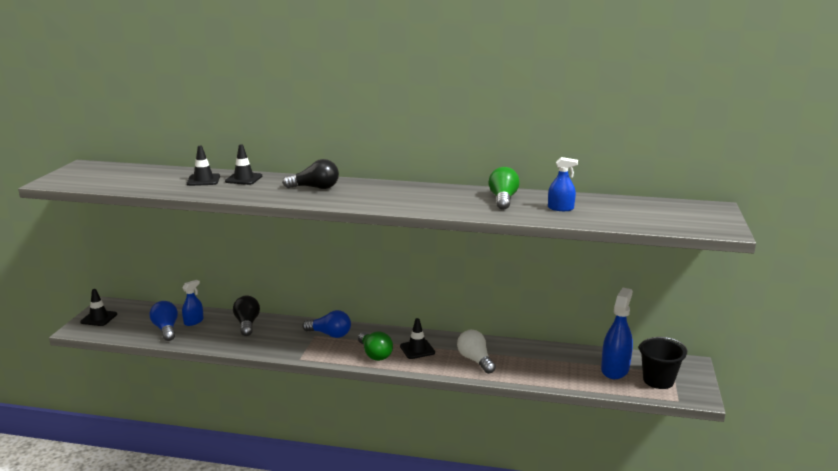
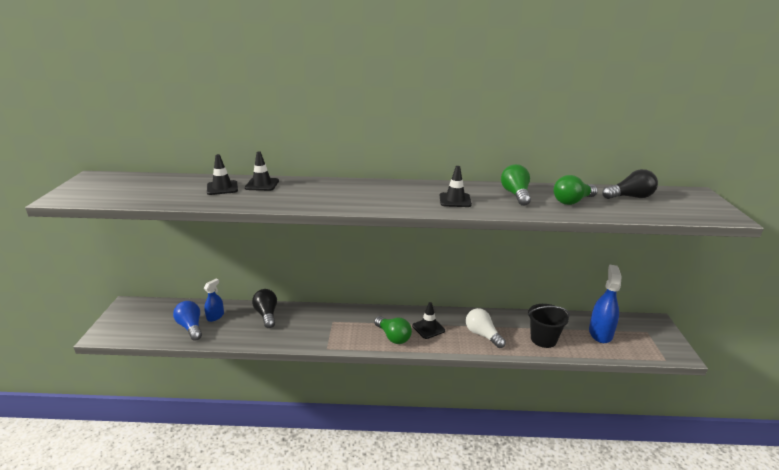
camera: 10 degrees left, 5 degrees up
(99, 318) = (121, 320): black traffic cone -> black traffic cone (455, 200)
(315, 188) = (336, 191): black light bulb -> black light bulb (630, 197)
(330, 334) = (346, 319): blue light bulb -> none
(560, 208) = (572, 201): blue spray bottle -> green light bulb
(658, 380) = (639, 341): black bucket -> black bucket (543, 339)

